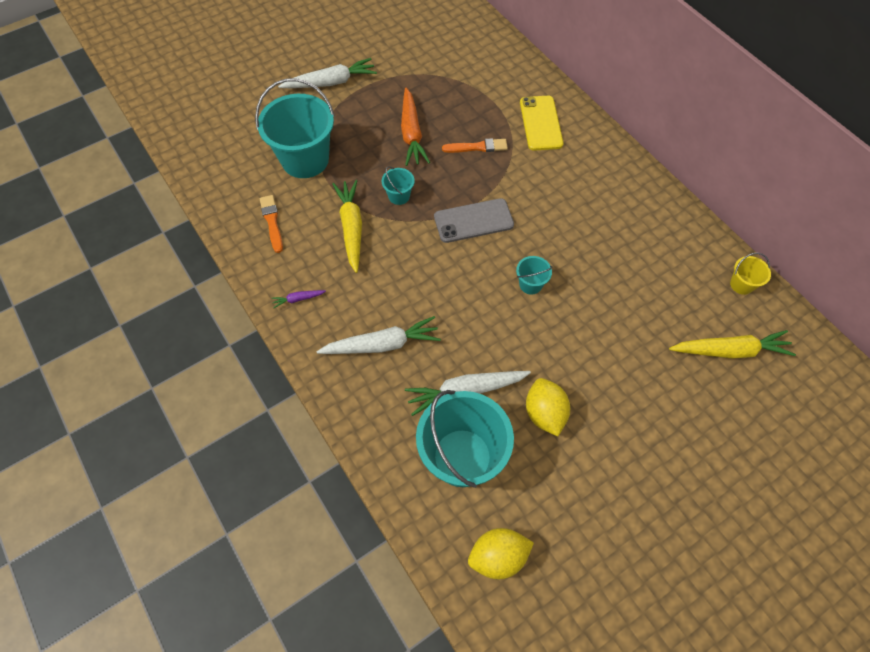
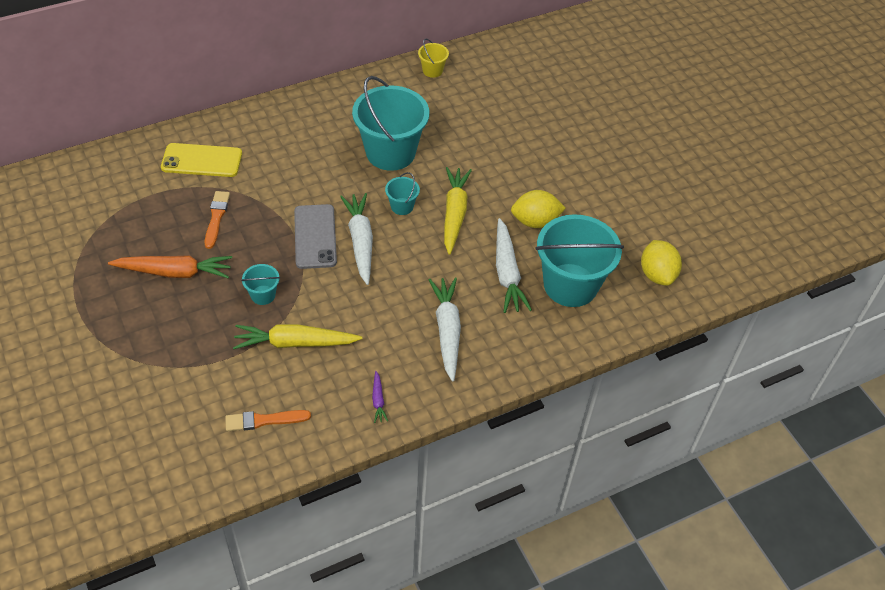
camera: 85 degrees left, 10 degrees down
(305, 159) = (178, 380): turquoise bucket -> turquoise bucket (390, 152)
(331, 82) = (55, 343): white carrot -> white carrot (360, 242)
(730, 351) = (494, 94): yellow carrot -> yellow carrot (454, 214)

